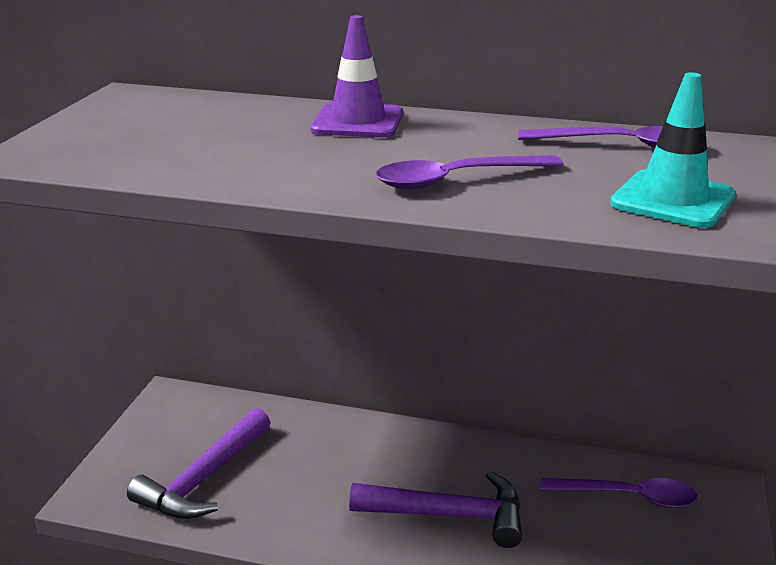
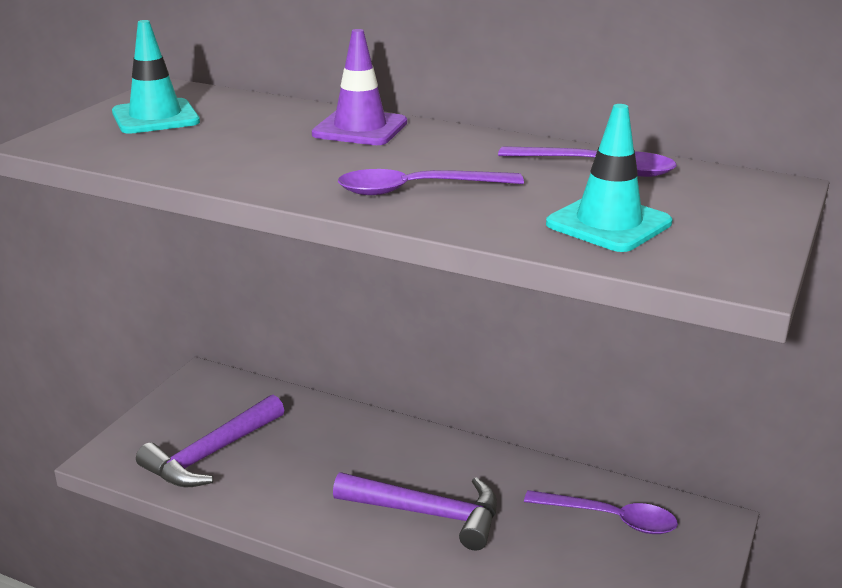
camera: 10 degrees right, 0 degrees up
(130, 124) = (155, 117): none -> turquoise traffic cone

